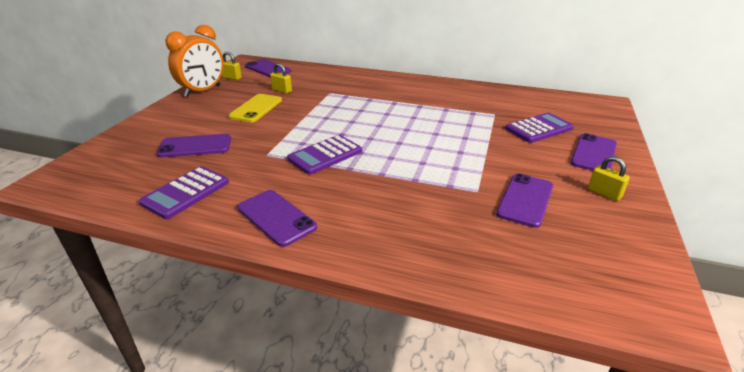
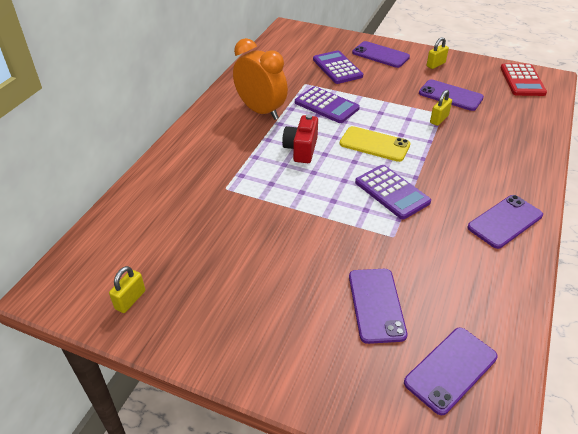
camera: 85 degrees left, 10 degrees up
(186, 192) = (480, 293): purple calculator -> purple calculator (326, 105)
(203, 91) = (182, 331): orange clock -> orange clock (261, 111)
(256, 108) = (265, 256): yellow phone -> yellow phone (374, 144)
(268, 69) = (104, 256): purple phone -> purple phone (450, 369)
(282, 90) = (206, 234): yellow padlock -> yellow padlock (439, 119)
(383, 115) = (301, 149): none -> red camera
(623, 277) = (522, 80): none -> red calculator

